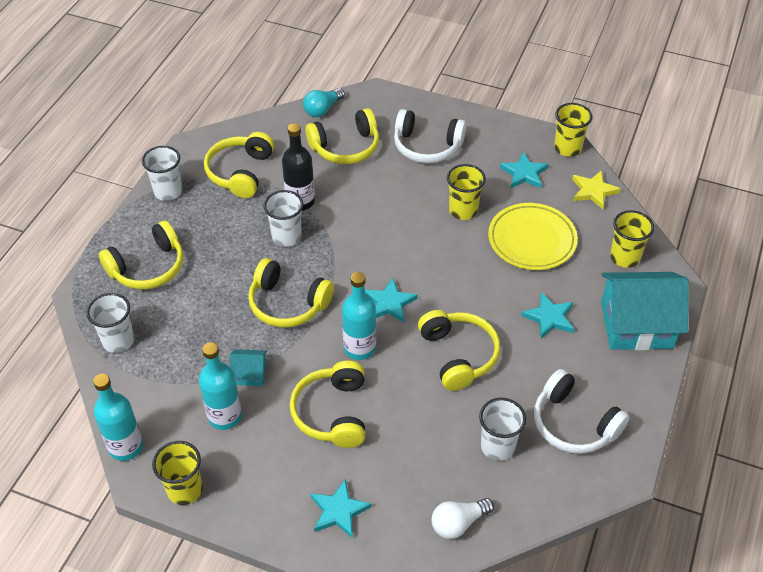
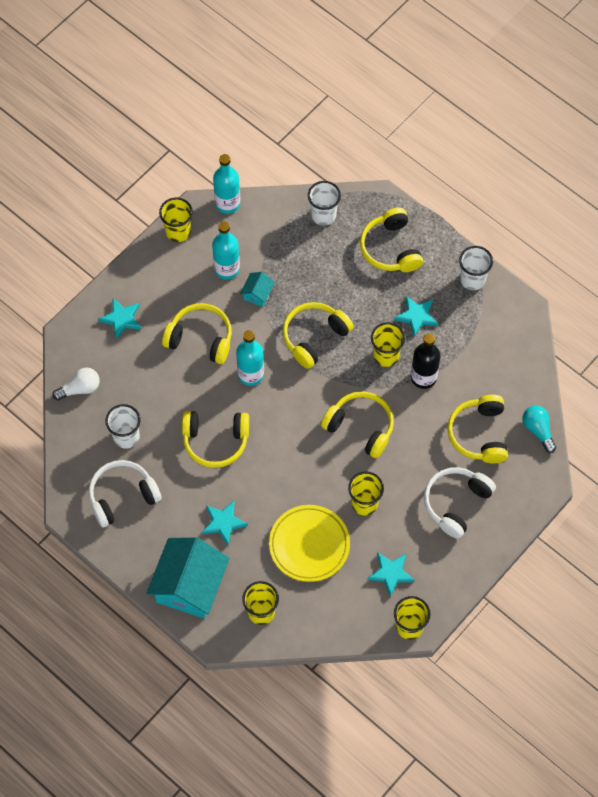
camera: 110 degrees right, 15 degrees up
(240, 172) = (476, 340): yellow headphones -> yellow headphones (360, 427)
(286, 237) = (386, 355): white cup -> yellow cup
(389, 303) = (285, 410): turquoise star -> turquoise star (416, 316)
(458, 523) = (80, 389): white light bulb -> white light bulb turned 75 degrees clockwise
(593, 191) = (347, 624): yellow star -> none

